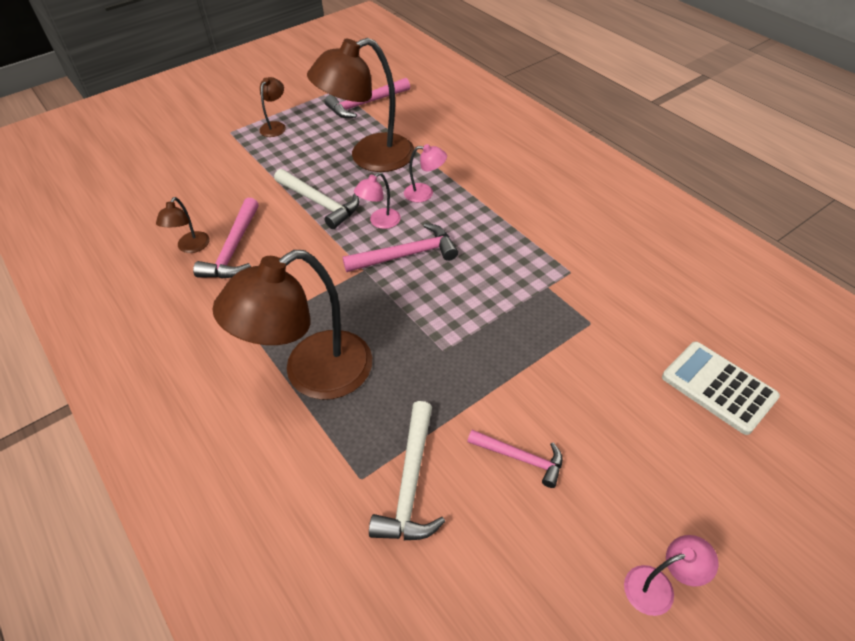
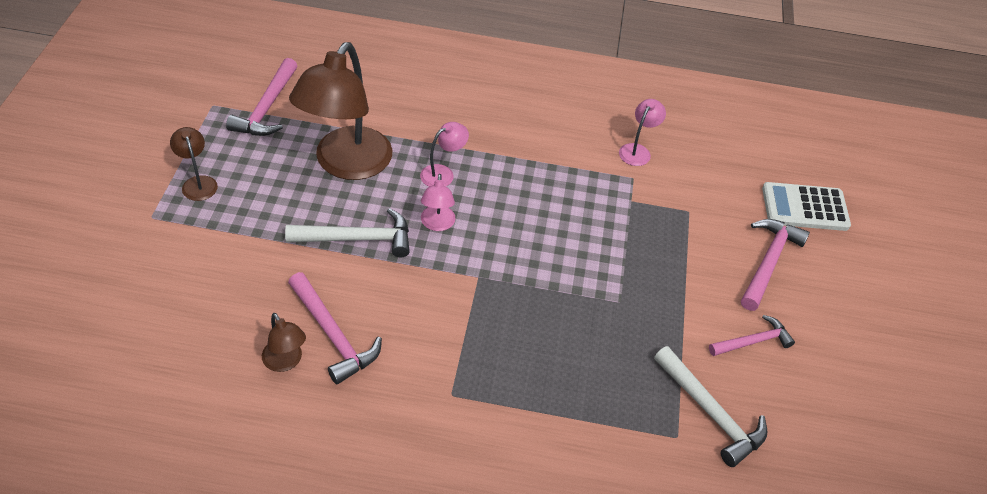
camera: 50 degrees left, 0 degrees up
(313, 374) = (549, 391): brown lamp -> none
(407, 255) = (497, 240): pink hammer -> pink hammer (768, 262)
(658, 587) = (899, 360): pink lamp -> pink lamp (637, 150)

